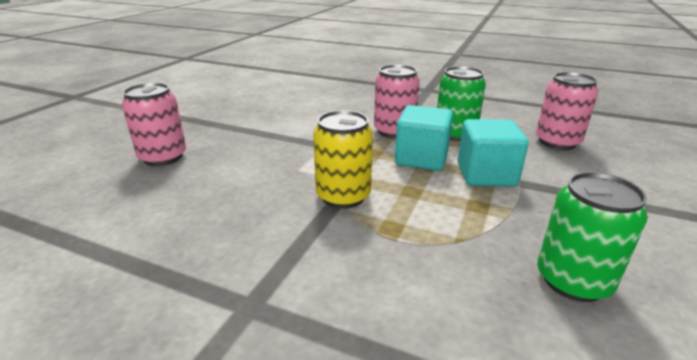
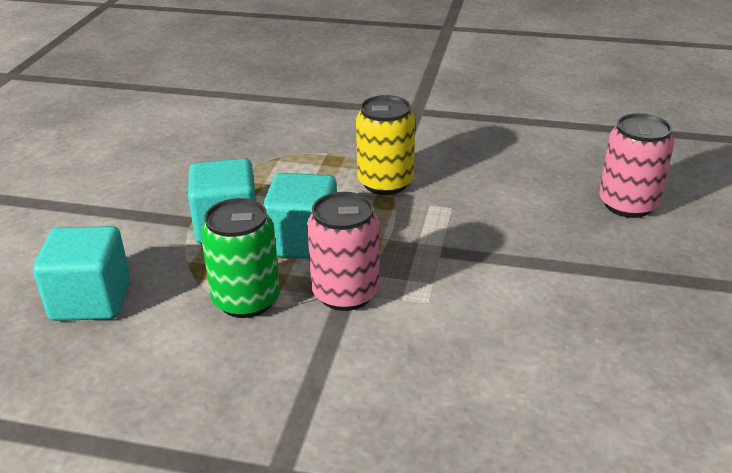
camera: 170 degrees right, 5 degrees up
(557, 142) = (91, 300): pink can -> turquoise cube
(573, 280) = (200, 143): green can -> none

